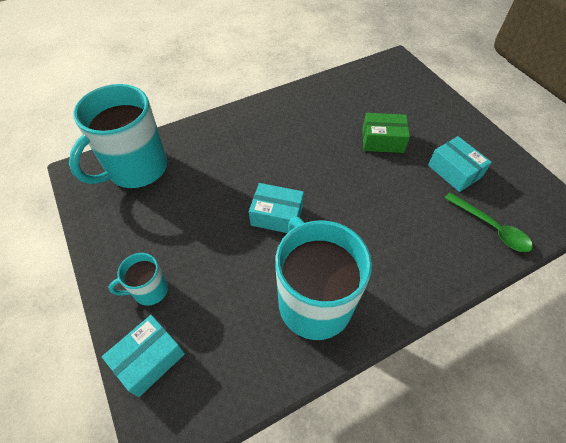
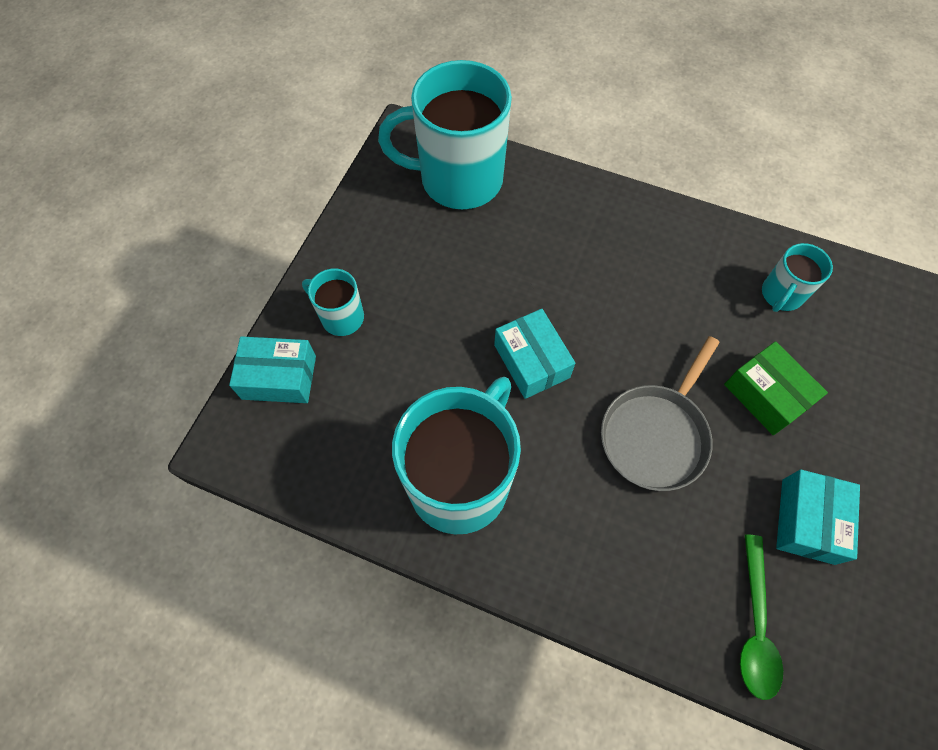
camera: 50 degrees right, 10 degrees up
(339, 100) = (781, 294): none -> turquoise mug
(365, 194) = (655, 435): none -> grey pan

